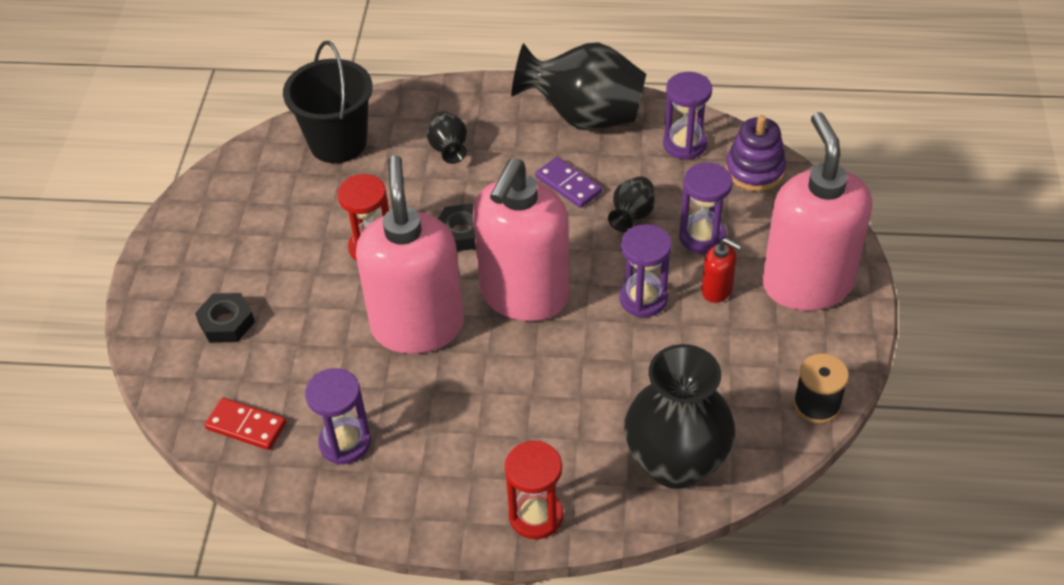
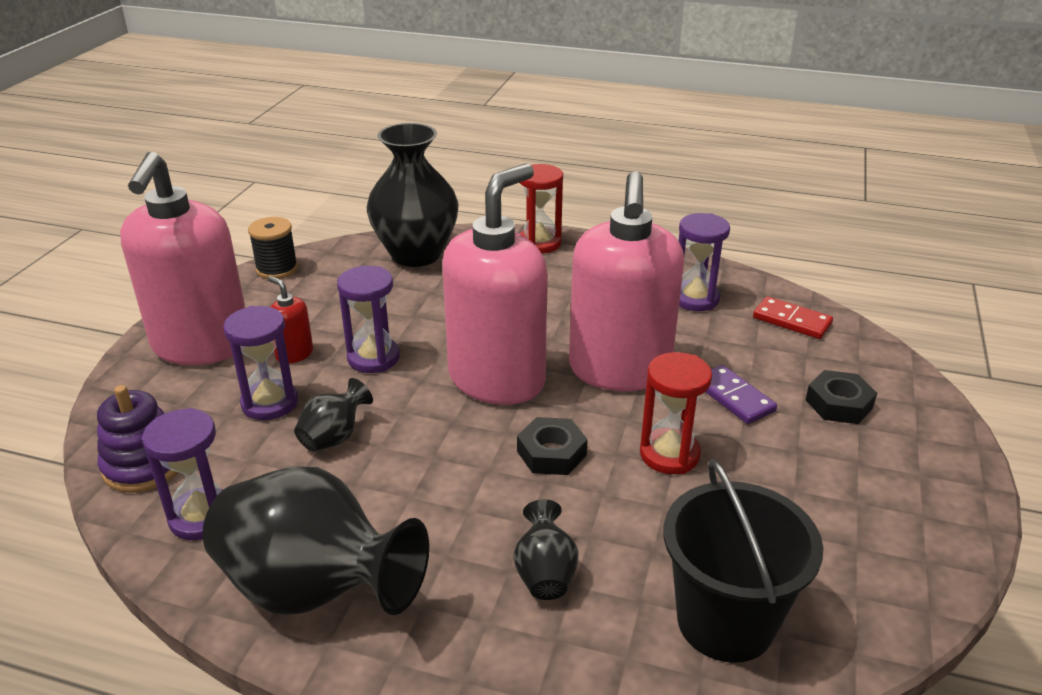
camera: 170 degrees left, 15 degrees down
(568, 185) = (392, 489): purple domino -> purple domino (734, 397)

